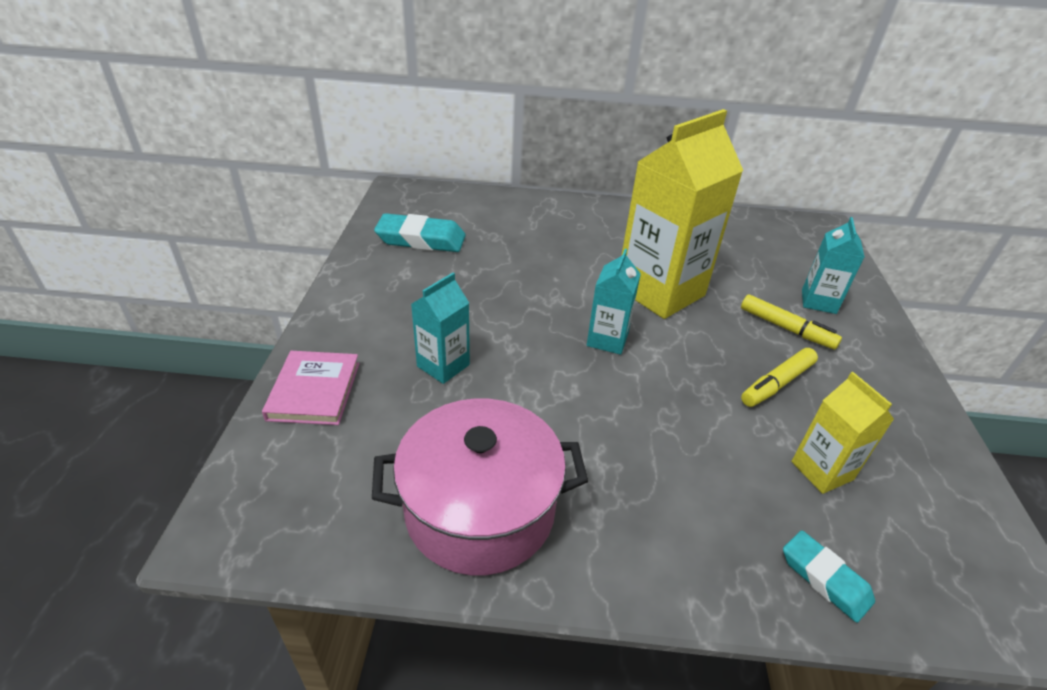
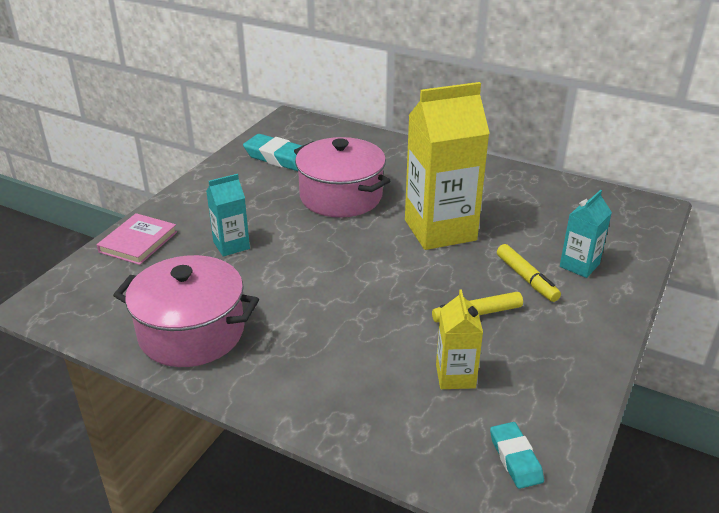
camera: 25 degrees right, 5 degrees down
(526, 273) = (341, 196): none -> pink pot
(607, 339) = (365, 254): turquoise carton -> none
(824, 578) = (390, 434): turquoise eraser -> turquoise eraser (515, 458)

